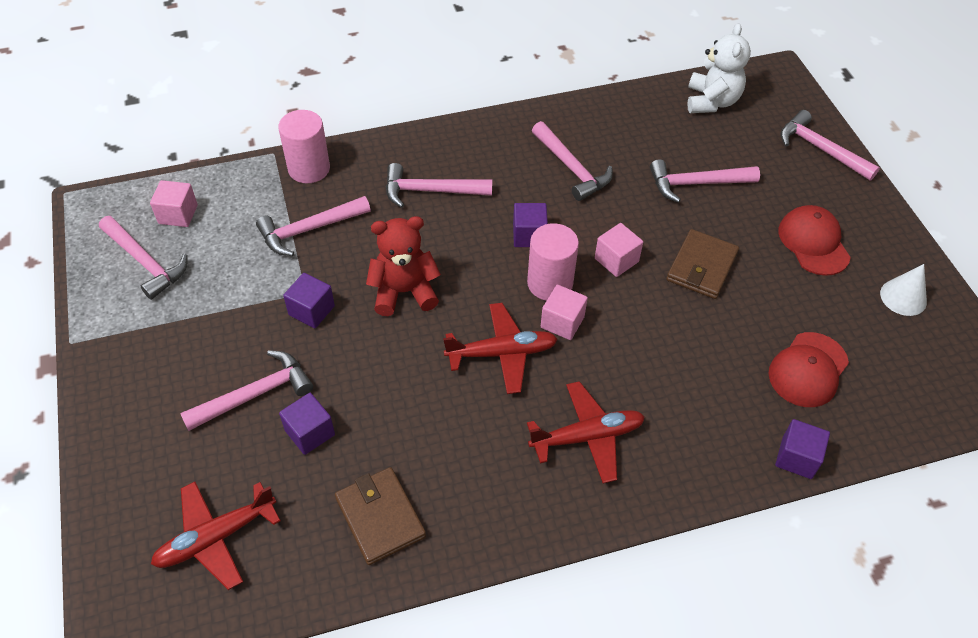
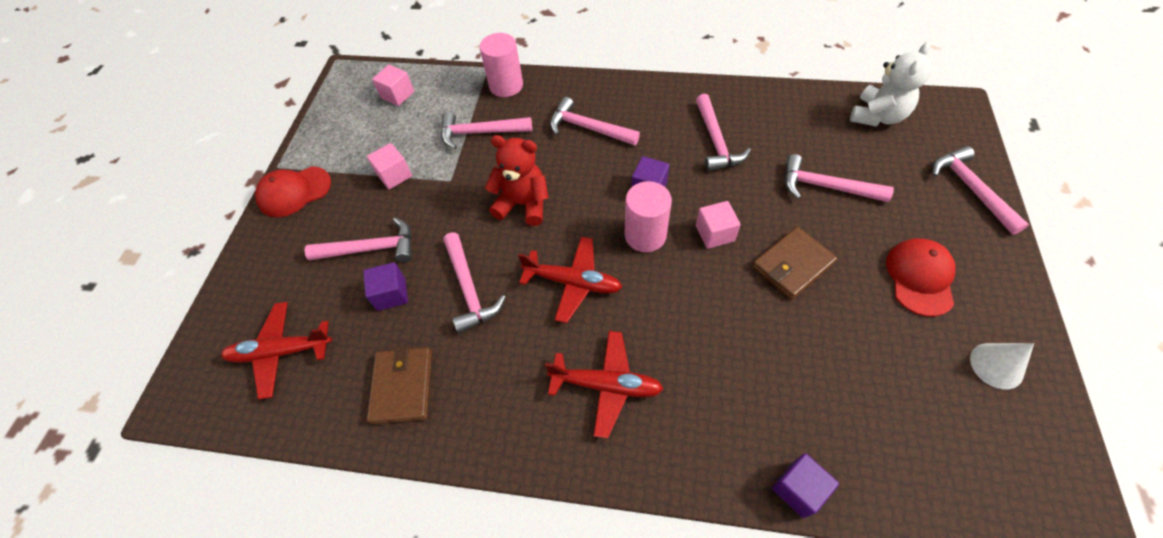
camera: 30 degrees right, 5 degrees up
(145, 262) = (356, 124): pink hammer -> pink hammer (469, 289)
(311, 310) = (447, 196): purple cube -> none
(562, 322) = (638, 273): pink cube -> pink cube (394, 175)
(808, 370) = (853, 403): red cap -> red cap (294, 192)

